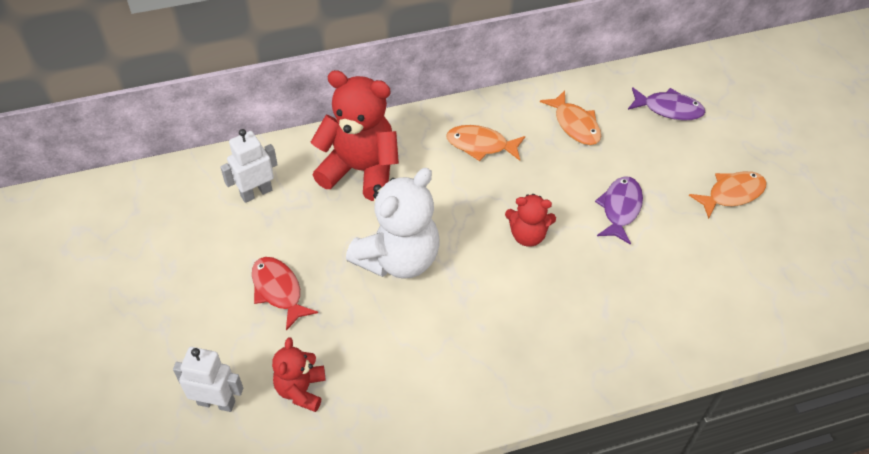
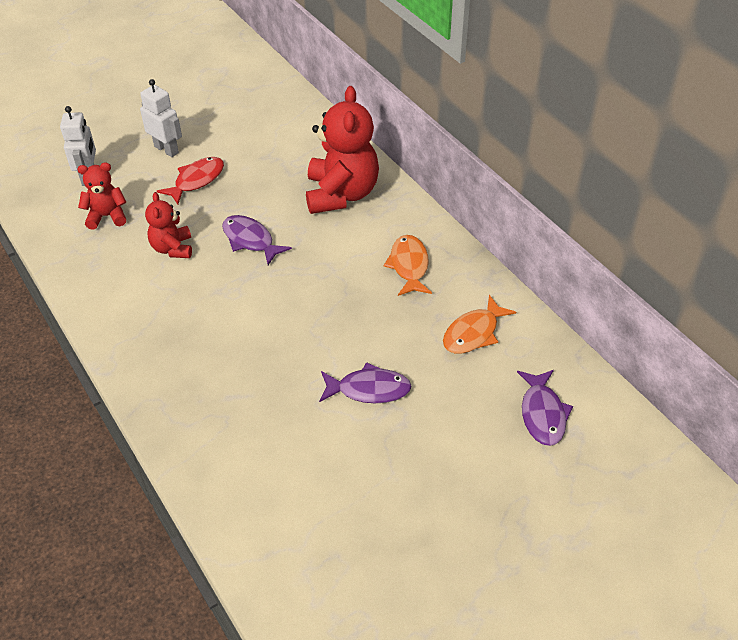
camera: 75 degrees right, 5 degrees down
(256, 193) = (291, 142): white robot -> white robot (166, 149)
(398, 258) = (250, 240): white teddy bear -> purple fish
(527, 235) = (307, 322): red teddy bear -> red teddy bear (172, 248)
(732, 194) = (433, 492): orange fish -> none

